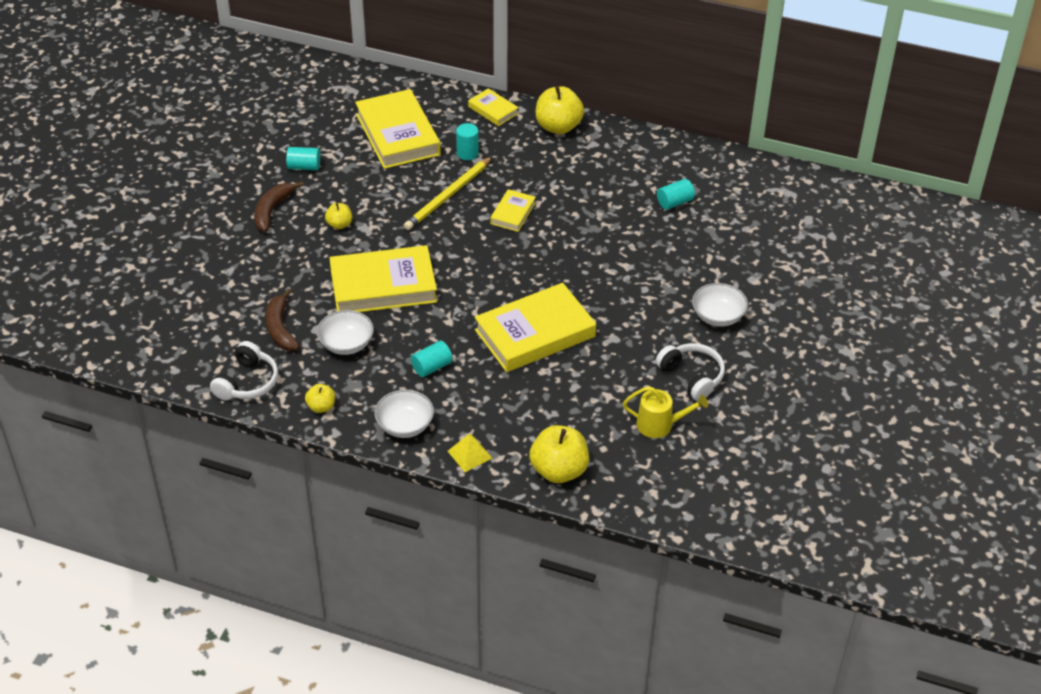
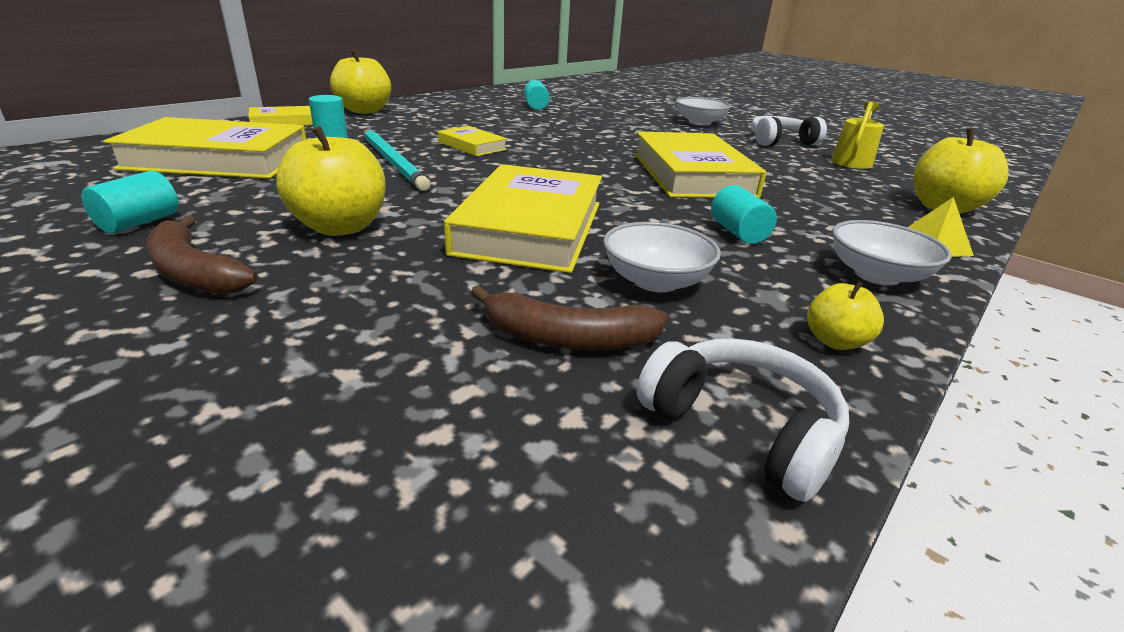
camera: 70 degrees left, 15 degrees down
(339, 224) = (340, 227): yellow apple -> yellow apple, size x1.90
(448, 196) = (393, 162): yellow pencil -> turquoise pencil

